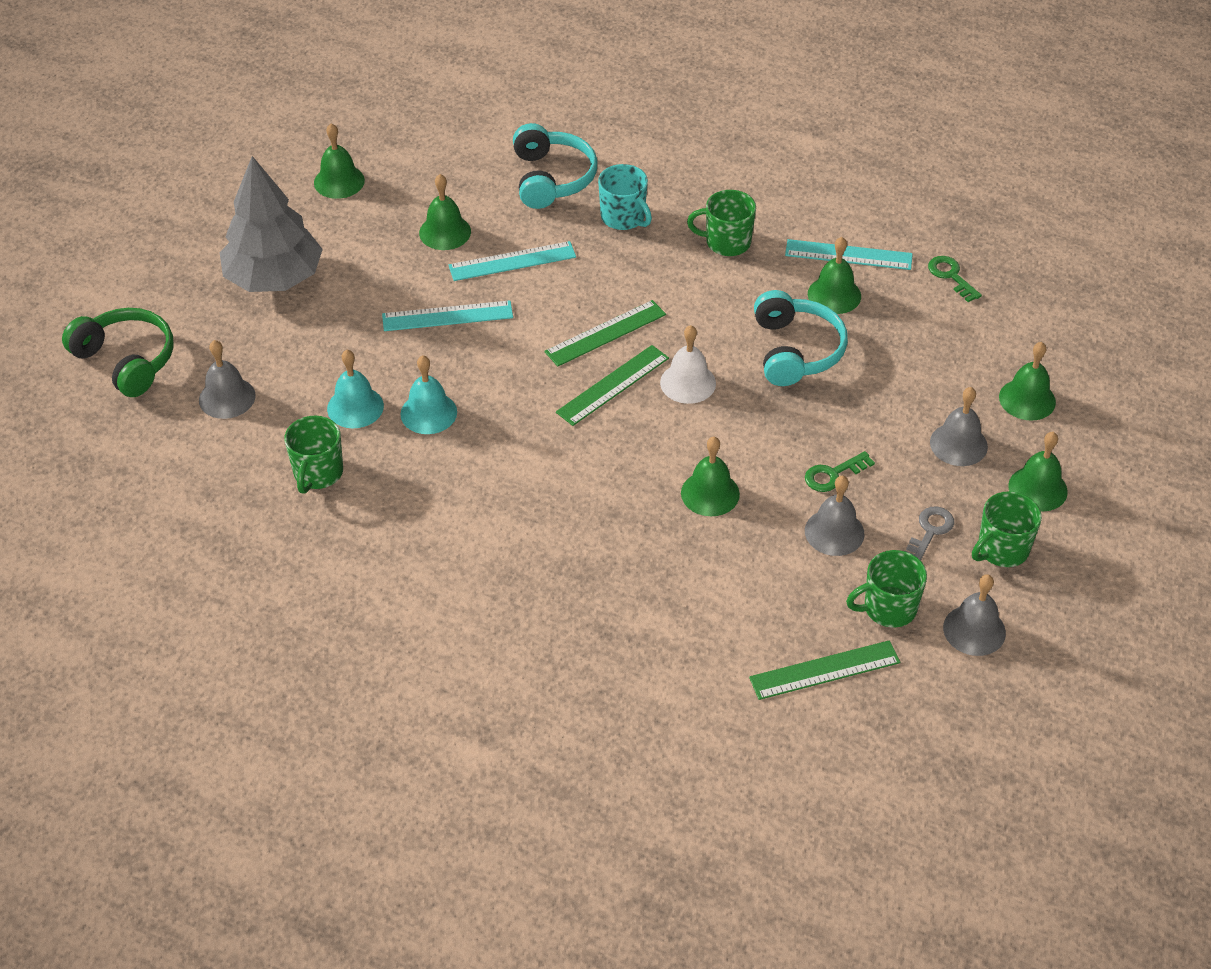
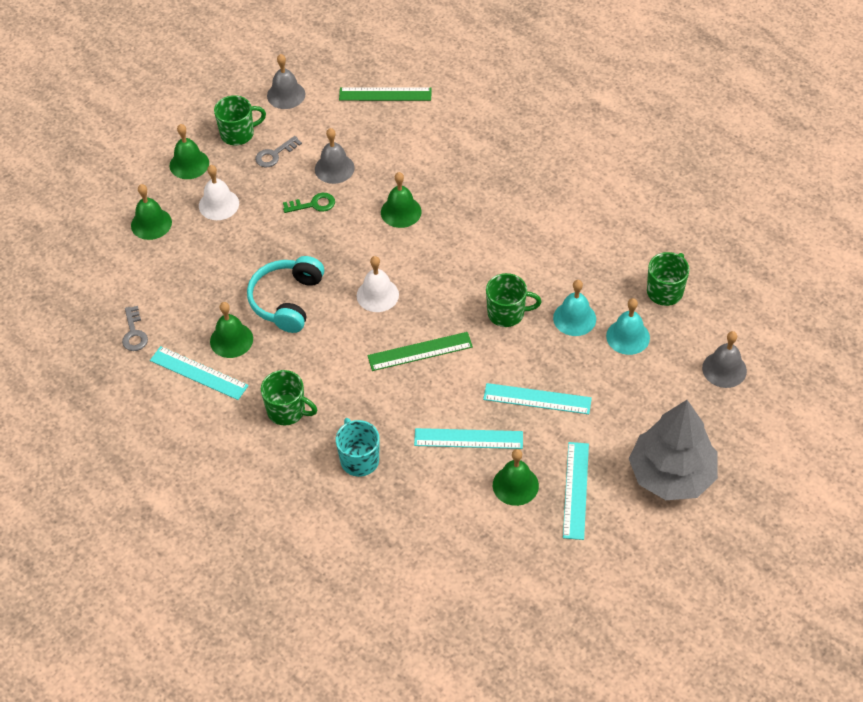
camera: 160 degrees left, 5 degrees up
(126, 360) = (802, 423): green headphones -> none
(339, 181) = (595, 571): green bell -> none
(377, 242) = (576, 490): none -> turquoise ruler
(551, 178) = (403, 521): turquoise headphones -> none
(613, 385) = (432, 306): green ruler -> none
(888, 608) = (328, 117): green mug -> green mug (507, 313)
(951, 276) = (134, 333): green key -> grey key
(958, 444) = (219, 204): grey bell -> white bell

